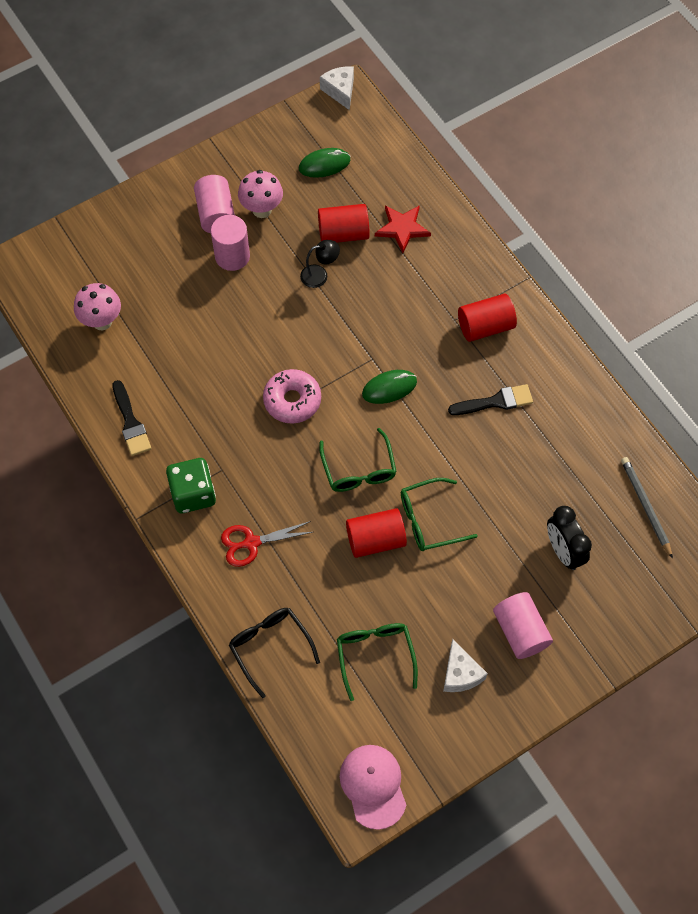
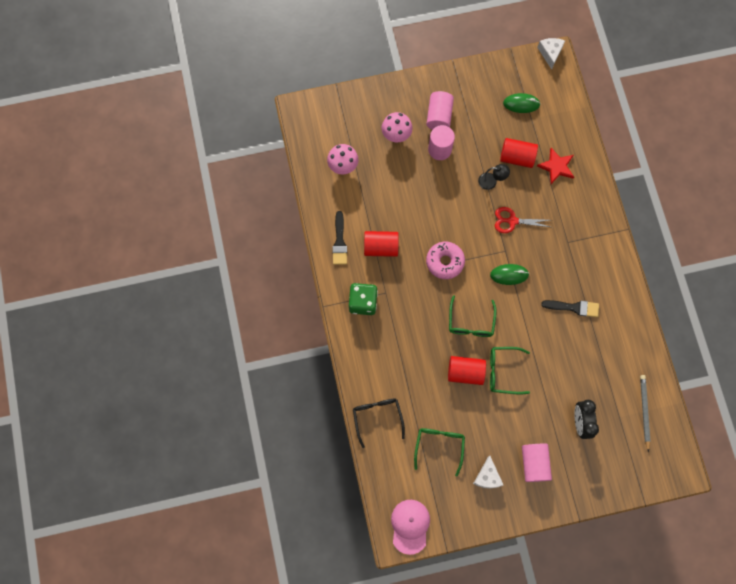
camera: 20 degrees right, 10 degrees up
(251, 543) = (388, 347): red scissors -> red scissors (512, 221)
(262, 210) = (469, 123): pink mushroom -> pink mushroom (396, 136)
(485, 326) = (586, 254): red cylinder -> red cylinder (381, 247)

